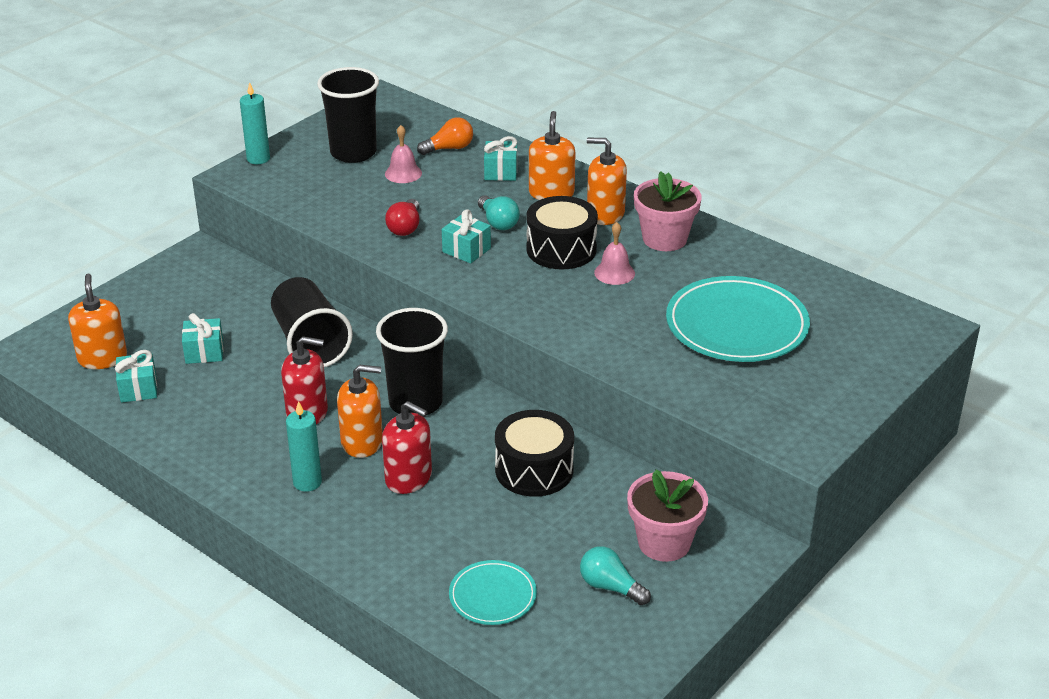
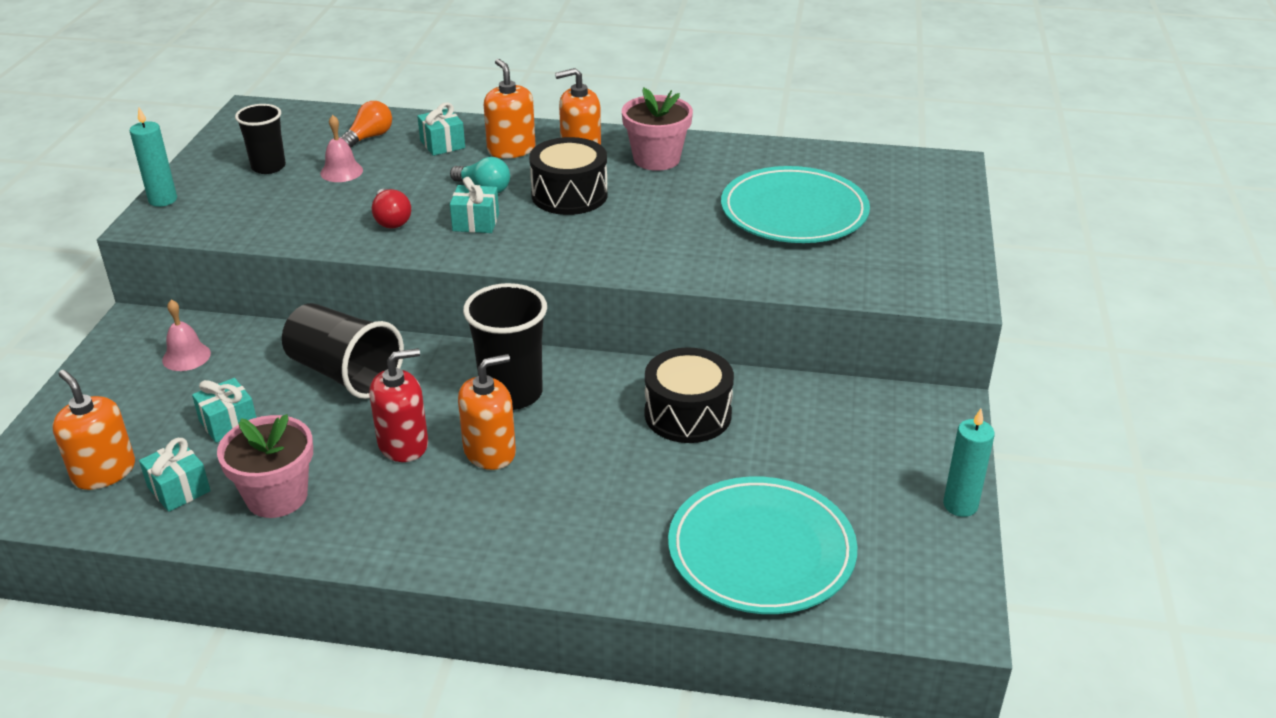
camera: 30 degrees left, 0 degrees up
(307, 482) = (466, 515): turquoise candle -> turquoise candle (960, 505)
(353, 153) = (268, 167): black cup -> black cup, size x0.64
(408, 478) = (571, 469): red soap dispenser -> none
(492, 596) = (761, 550): turquoise plate -> turquoise plate, size x1.85
(610, 587) = (861, 495): turquoise light bulb -> none
(614, 273) = (640, 200): pink bell -> pink bell (186, 356)
(664, 543) = (868, 435): pink flower pot -> pink flower pot (277, 497)

